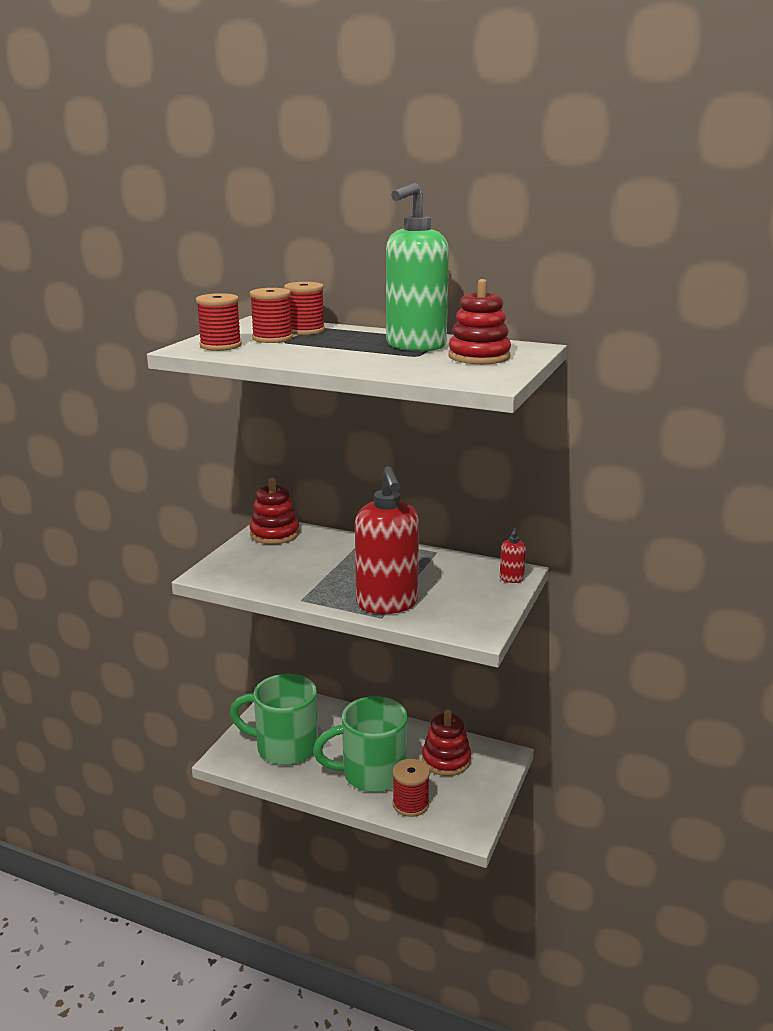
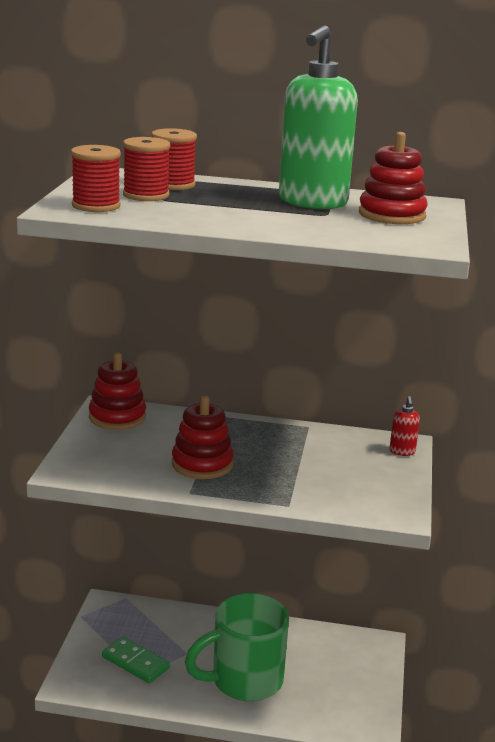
camera: 15 degrees left, 0 degrees up
(284, 747) = (135, 662): green mug -> green domino
(387, 604) = (286, 490): red soap dispenser -> none
(410, 804) = (299, 709): red spool -> none
(446, 760) = (319, 656): red stacking toy -> red stacking toy (202, 464)

